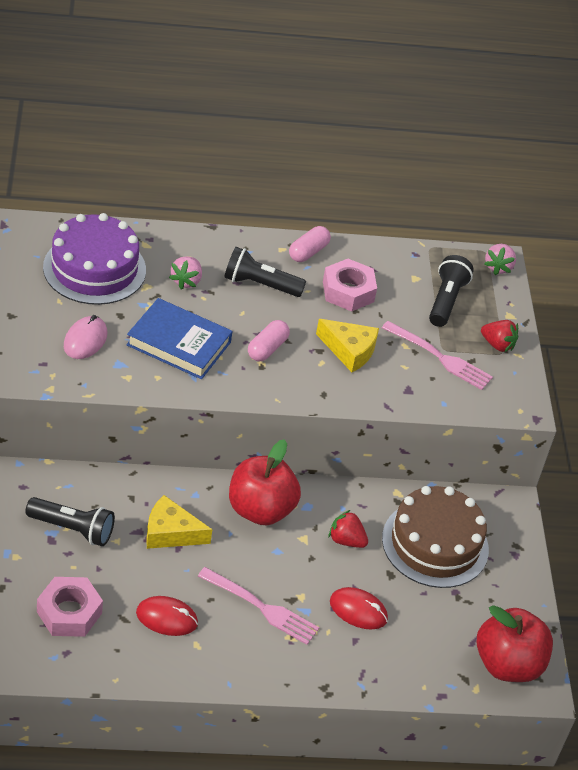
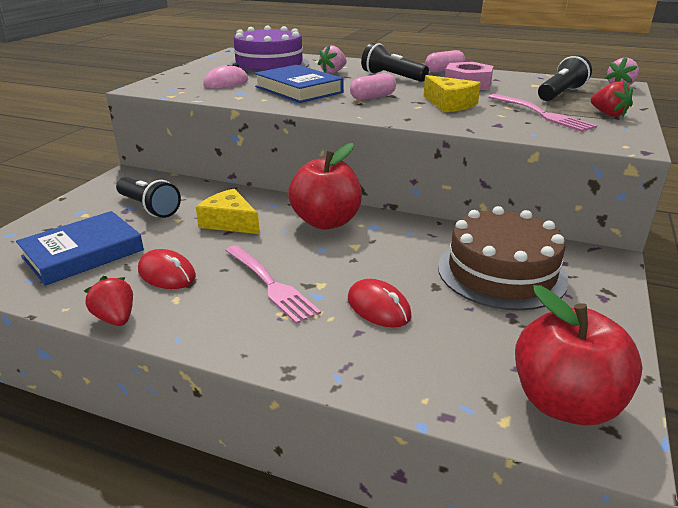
camera: 30 degrees right, 15 degrees down
(69, 612) = (83, 253): pink nut -> blue book
(346, 540) = (399, 254): red strawberry -> red strawberry (115, 318)

